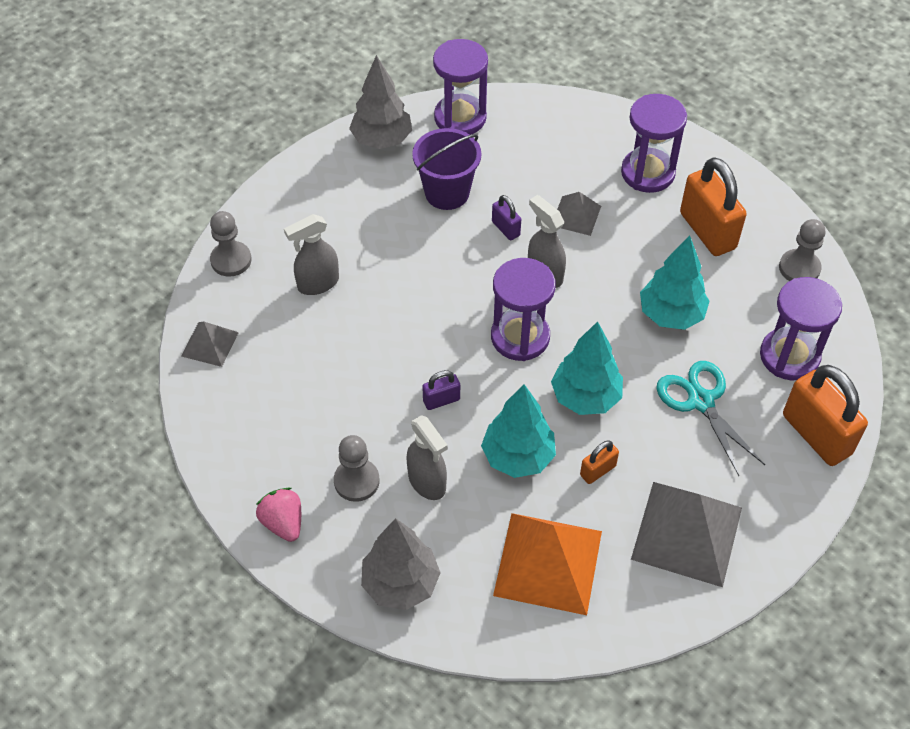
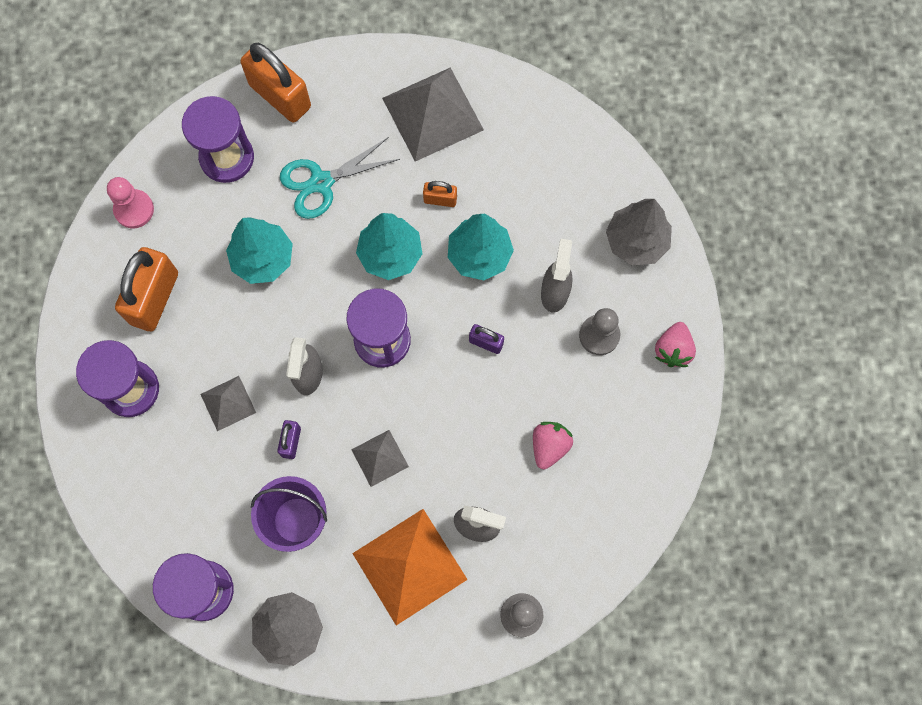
camera: 135 degrees left, 20 degrees up
(210, 344) = (603, 546): grey pyramid -> grey pyramid (380, 458)
(316, 373) = (549, 446): none -> pink strawberry
(548, 563) = (534, 172): orange pyramid -> orange pyramid (409, 566)
(701, 401) = (321, 182): turquoise scissors -> turquoise scissors turned 45 degrees clockwise
(799, 268) = (134, 209): grey pawn -> pink pawn
(816, 434) = (280, 96): orange padlock -> orange padlock turned 60 degrees counterclockwise

